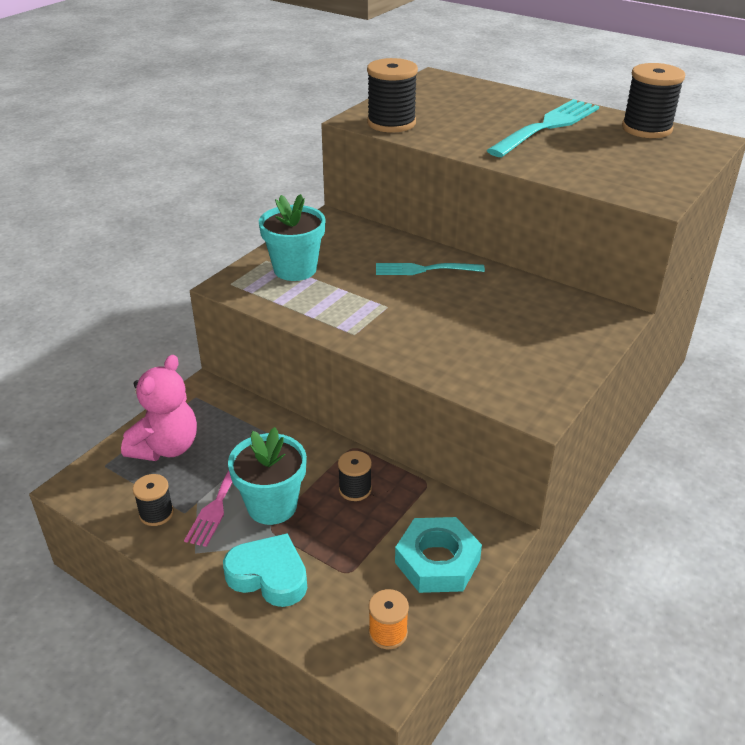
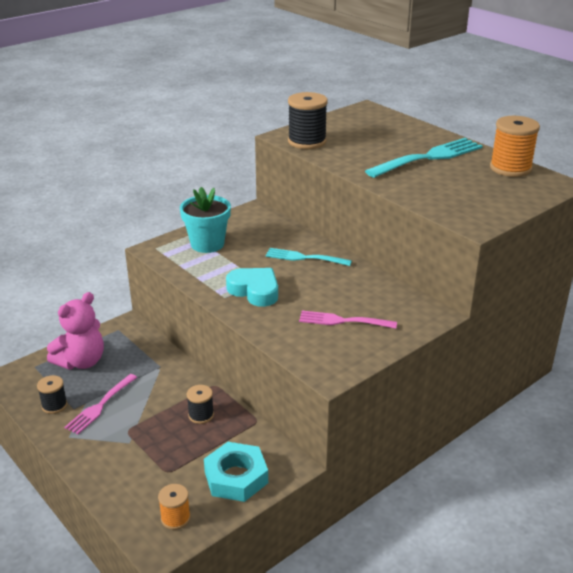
camera: 15 degrees right, 5 degrees down
(269, 575) = (111, 462): turquoise heart -> turquoise heart (255, 291)
(272, 506) = (136, 415): turquoise flower pot -> none
(514, 341) = (343, 321): none -> pink fork
(646, 129) = (510, 168): black spool -> orange spool

